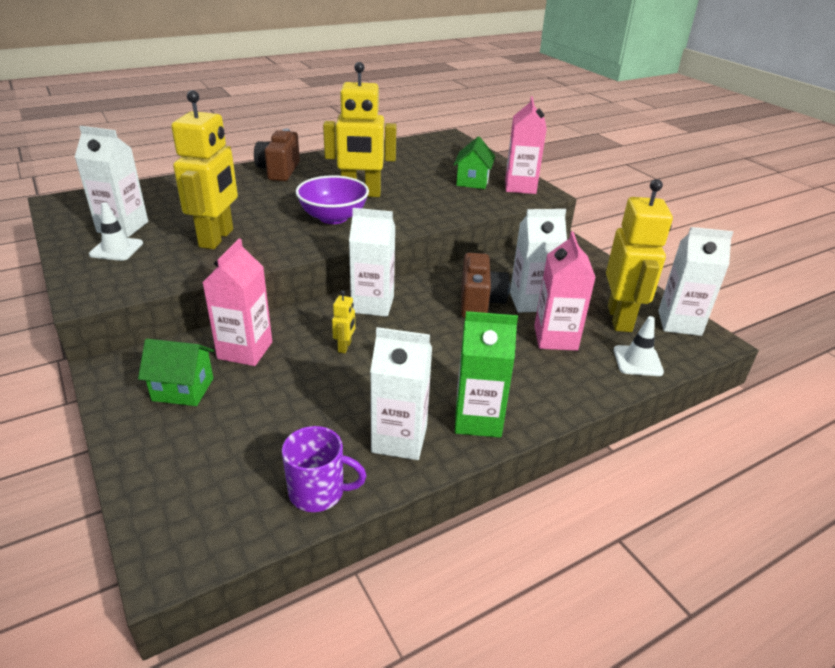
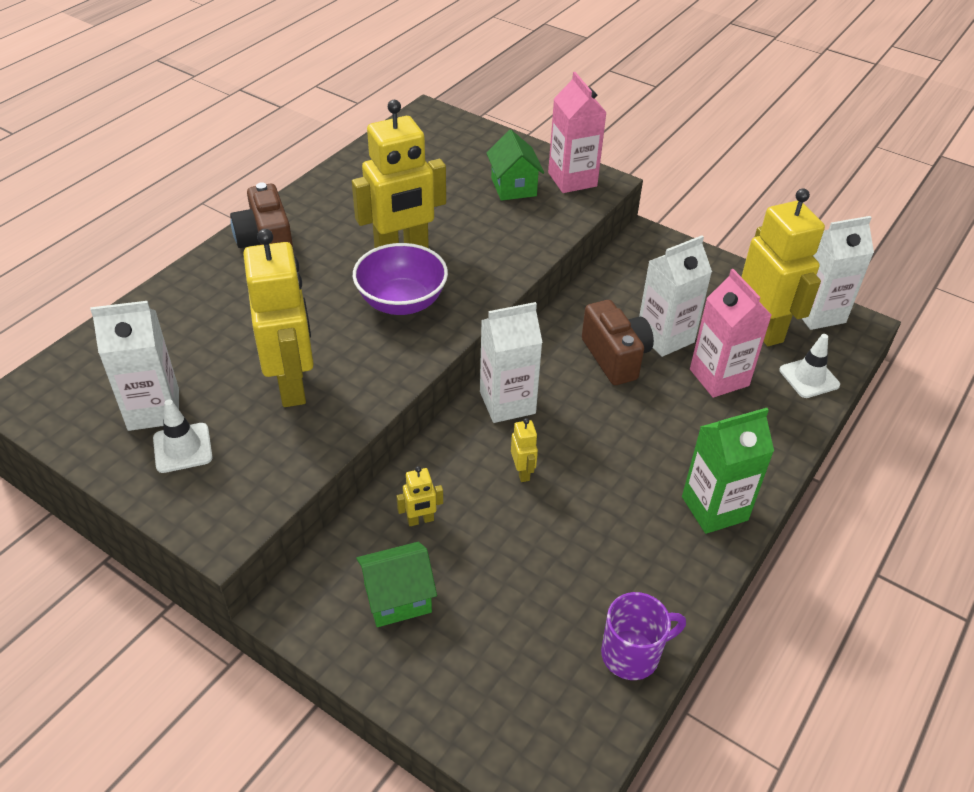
camera: 25 degrees left, 10 degrees up
(245, 350) = (420, 520): pink carton -> yellow robot
(399, 439) = (660, 563): white carton -> none

